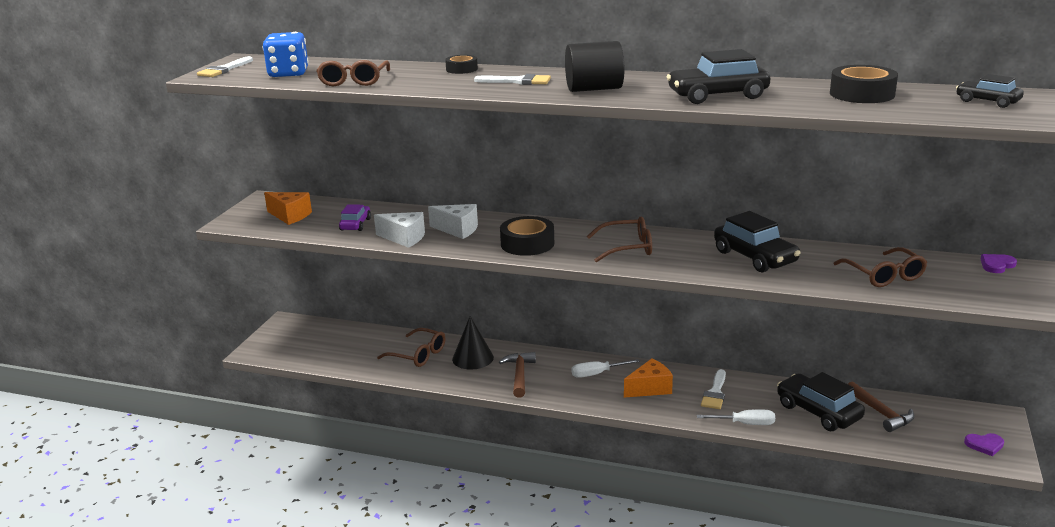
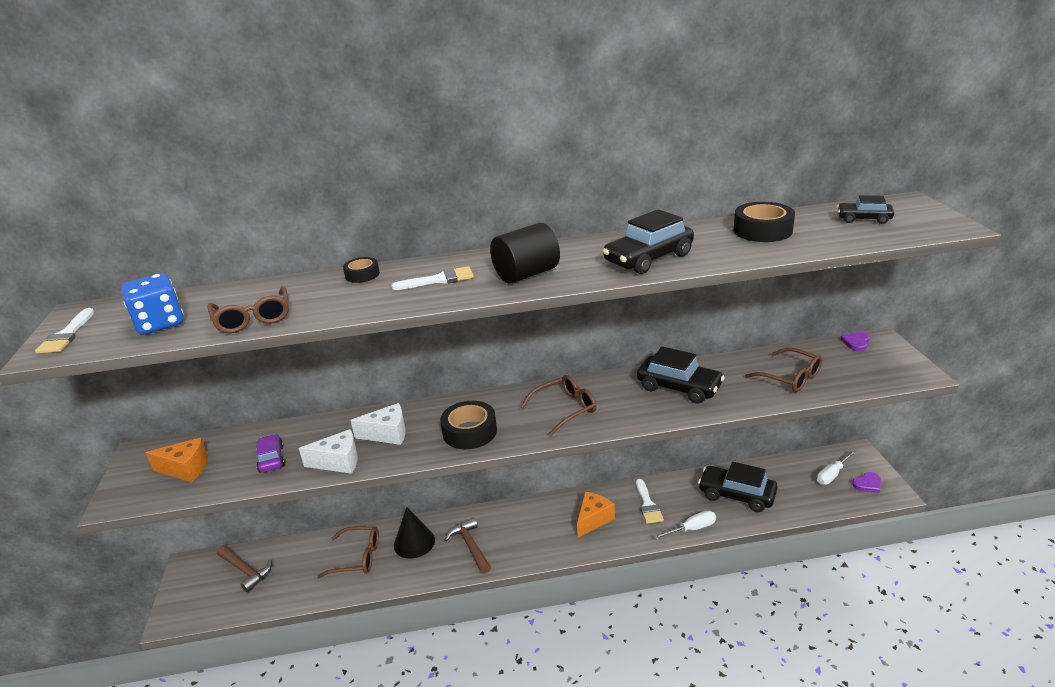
camera: 25 degrees left, 5 degrees up
(597, 374) = (539, 520): white screwdriver -> white screwdriver (832, 475)
(881, 413) = (780, 479): brown hammer -> brown hammer (245, 571)

